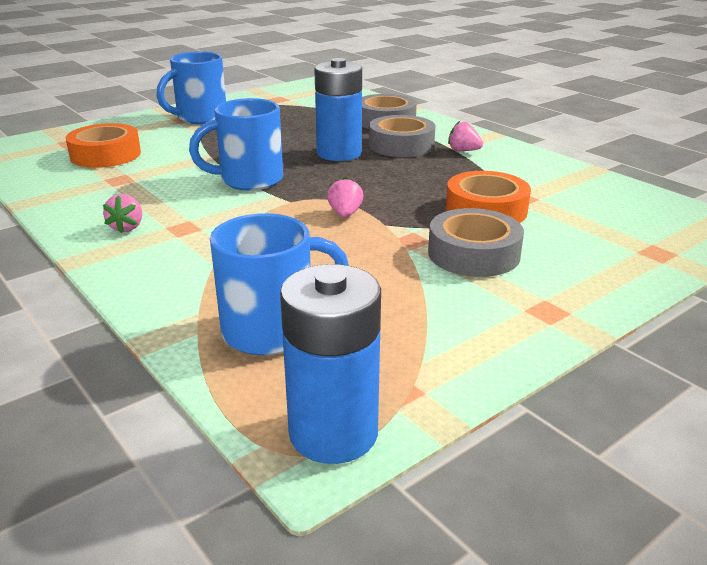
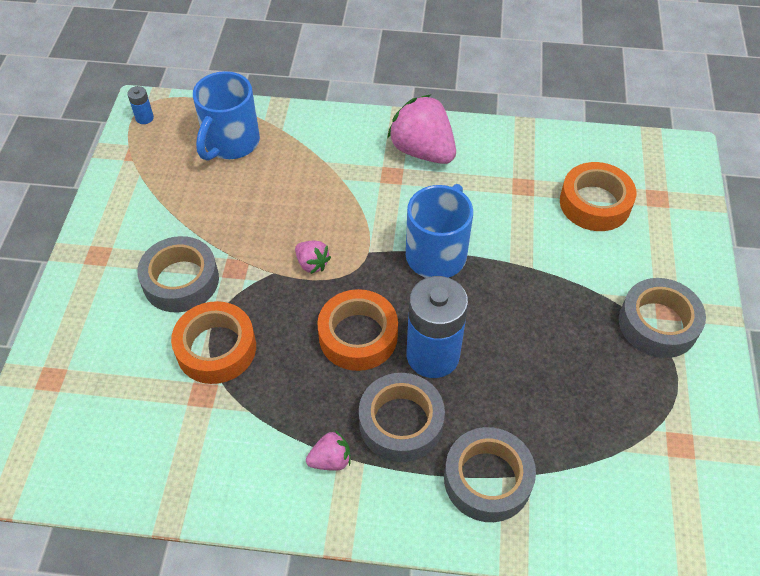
camera: 135 degrees right, 25 degrees up
(127, 227) = (422, 151): pink strawberry -> pink strawberry, size x2.05
(200, 118) = (658, 324): blue mug -> grey tape
(333, 433) = (144, 118): blue battery -> blue battery, size x0.41
(371, 175) = (358, 336): none -> orange tape

